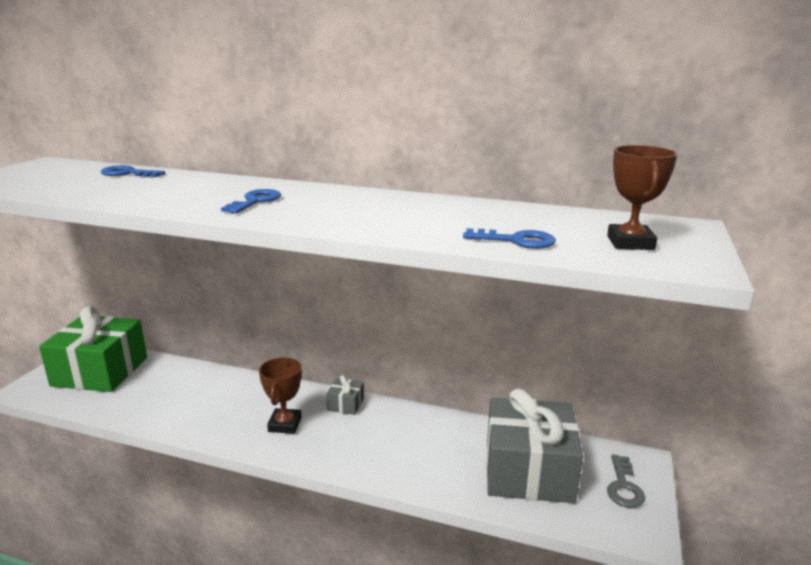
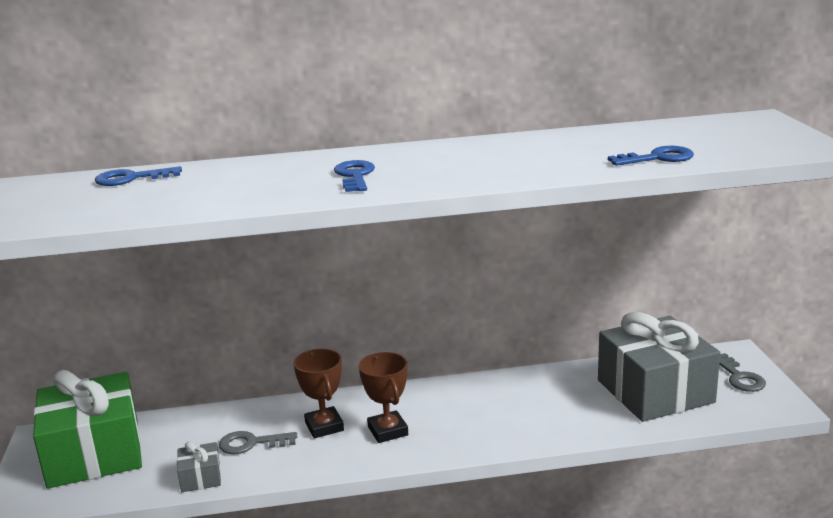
camera: 25 degrees left, 0 degrees up
(190, 400) = (251, 443): none -> grey key
(346, 404) = (429, 393): grey gift -> grey gift (201, 477)
(630, 243) = (742, 141): brown trophy -> brown trophy (324, 426)

